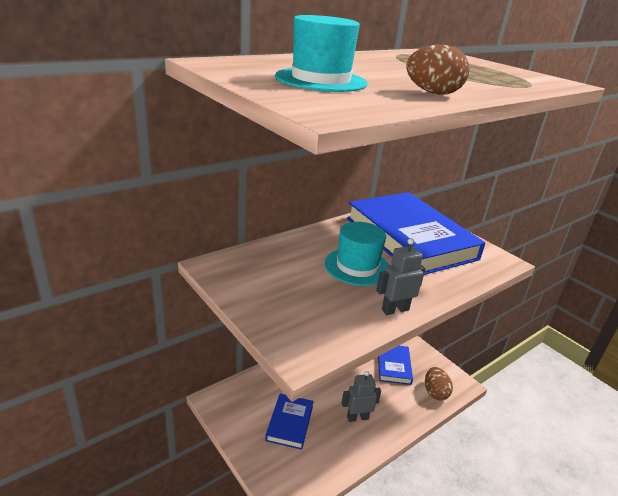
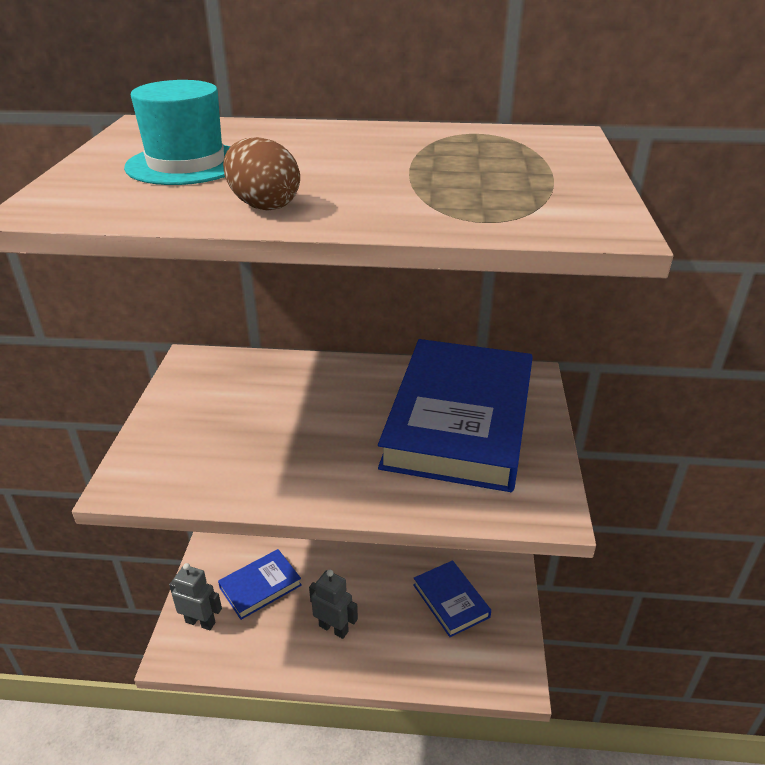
camera: 45 degrees right, 5 degrees up
(357, 266) = (330, 424): turquoise hat -> none
(393, 366) = (451, 601): blue book -> blue book turned 75 degrees counterclockwise
(395, 309) = (286, 492): grey robot -> grey robot (200, 622)
(435, 392) = (464, 666): brown egg -> none

